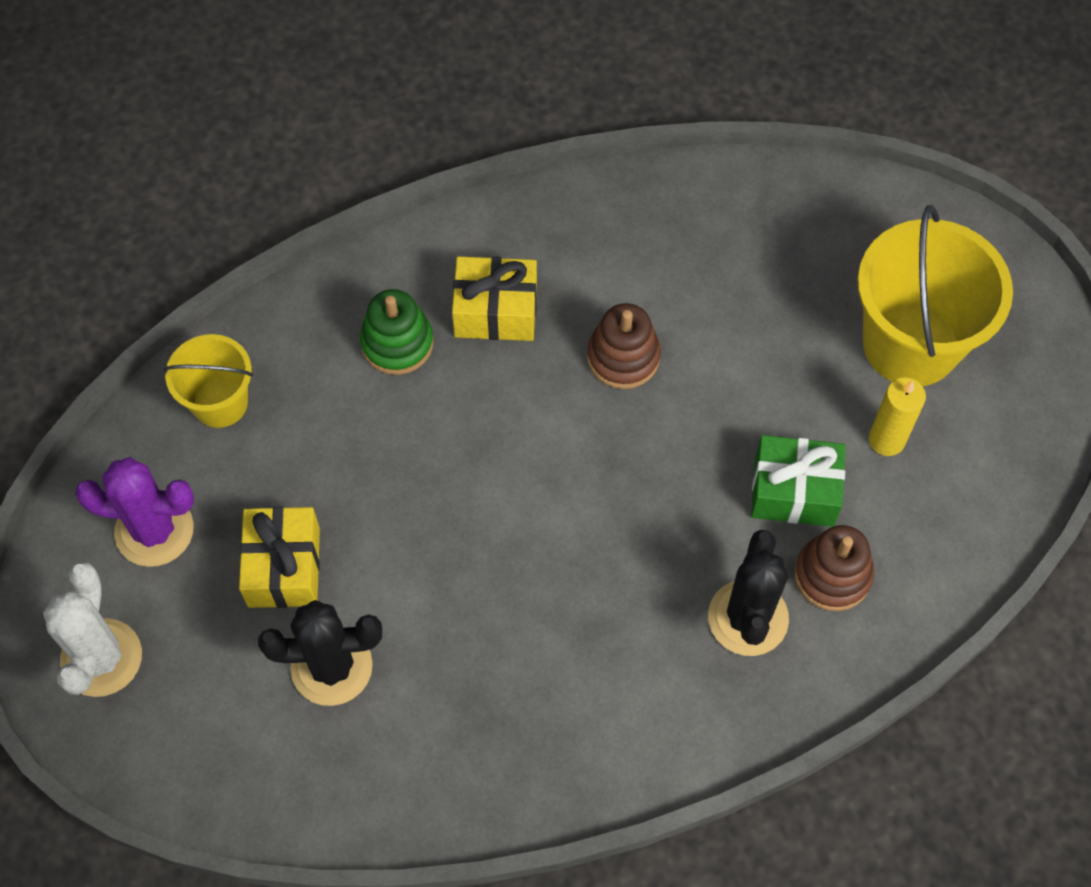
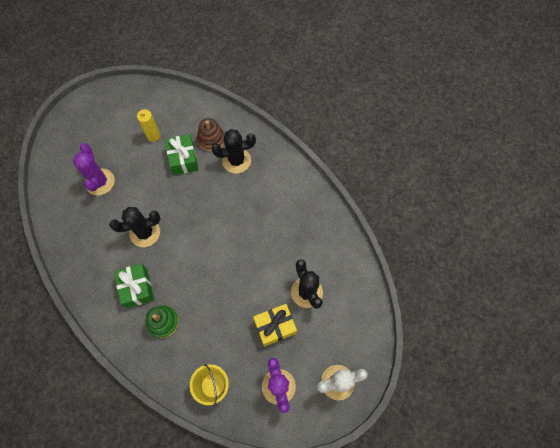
camera: 110 degrees left, 5 degrees up
(495, 311) = (137, 288): yellow gift -> green gift
(623, 357) = (145, 233): brown stacking toy -> black cactus
(791, 294) = (100, 182): none -> purple cactus
(910, 344) = (111, 137): yellow bucket -> none

